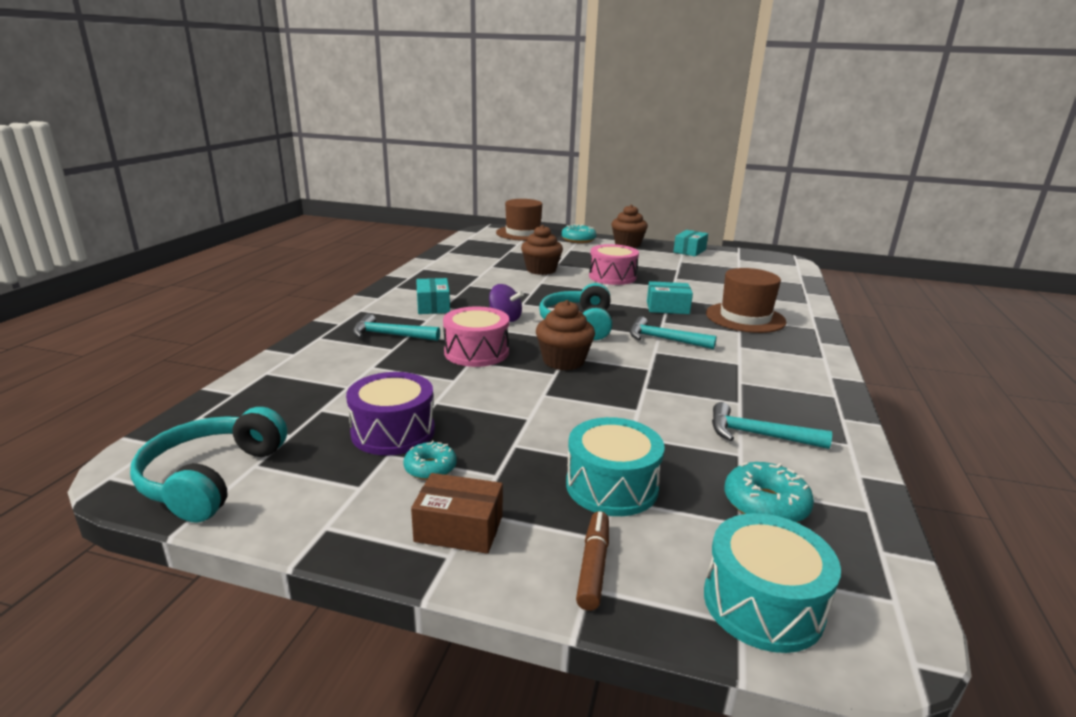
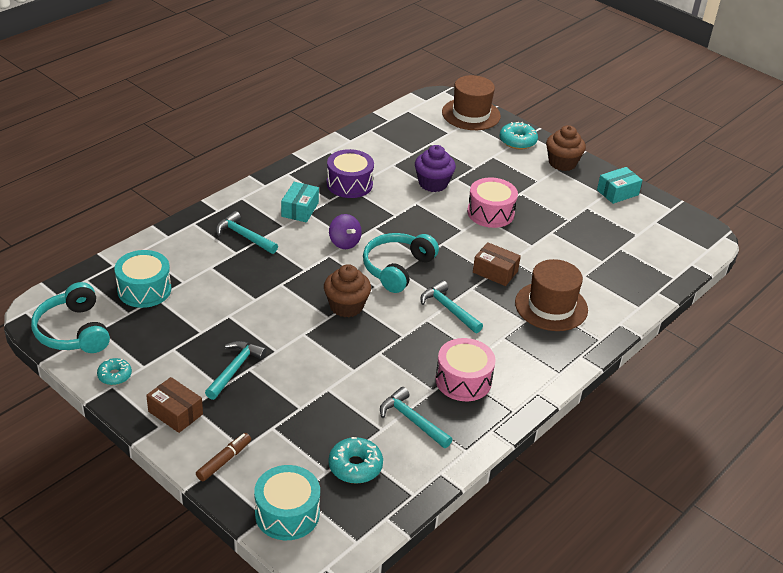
camera: 25 degrees right, 15 degrees up
(211, 478) = (73, 331): turquoise headphones -> turquoise headphones turned 60 degrees counterclockwise
(393, 432) = (186, 332): purple drum -> purple drum (349, 184)
(430, 468) = (188, 368): turquoise donut -> turquoise donut (115, 375)
(476, 352) = (291, 275): pink drum -> pink drum (463, 380)
(496, 450) = (235, 369): none -> turquoise hammer
(541, 270) = (433, 183): brown cupcake -> purple cupcake
(611, 486) = (279, 419): turquoise drum -> turquoise drum (144, 290)
(667, 308) = (495, 272): turquoise box -> brown box

